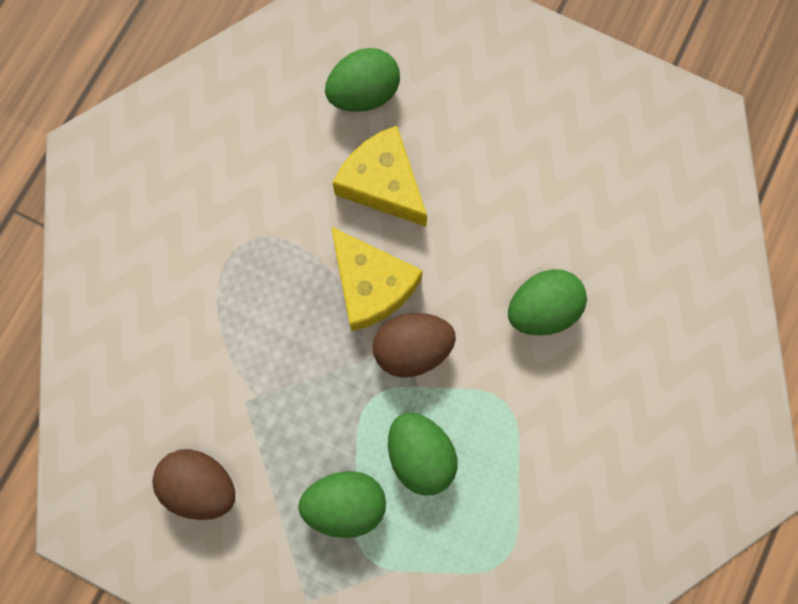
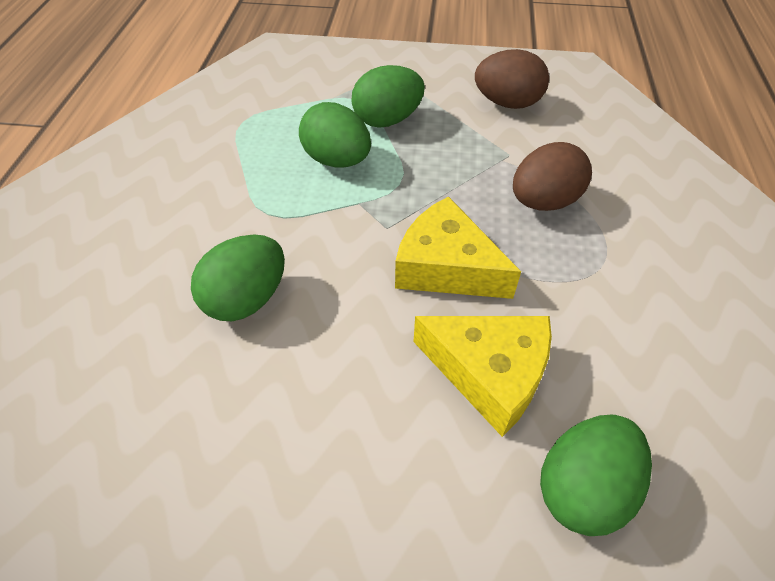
camera: 160 degrees right, 25 degrees down
(412, 349) = (377, 228): brown egg -> brown egg (544, 201)

